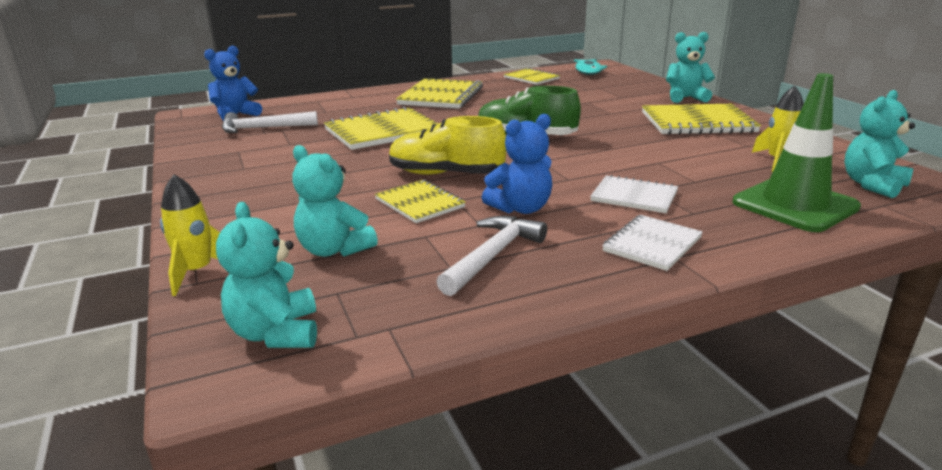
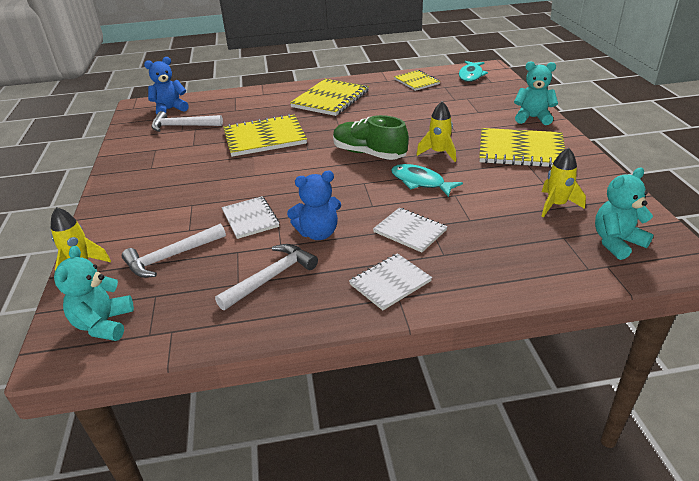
camera: 15 degrees right, 10 degrees up
(334, 250) = (172, 257): turquoise teddy bear -> white hammer
(419, 203) = (250, 219): yellow notebook -> white notebook
(446, 174) = (285, 190): yellow shoe -> none
(608, 130) = (439, 153): none -> yellow rocket
(608, 155) = (420, 182): none -> turquoise fish
(794, 205) = (531, 256): green traffic cone -> none

